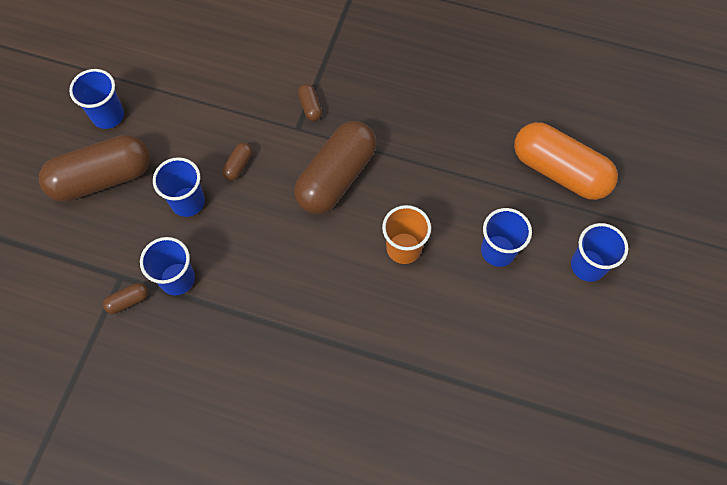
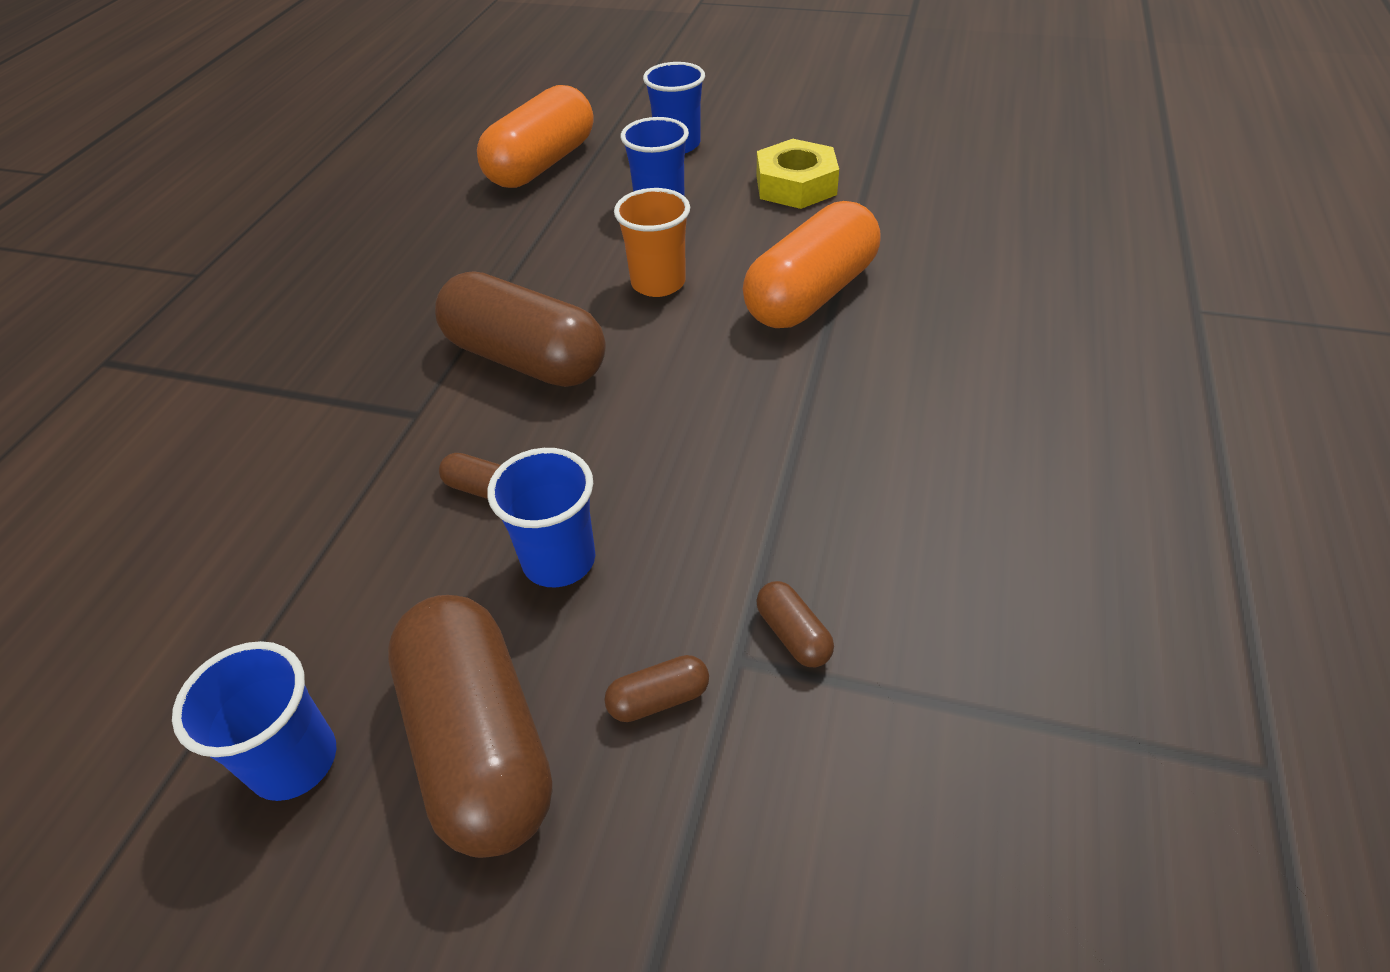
camera: 90 degrees left, 20 degrees down
(177, 279) = (734, 555): blue cup -> none
(310, 107) = (373, 401): brown capsule -> brown capsule (658, 699)
(382, 341) = (811, 294): none -> orange capsule
(522, 348) = (796, 185): none -> yellow nut

